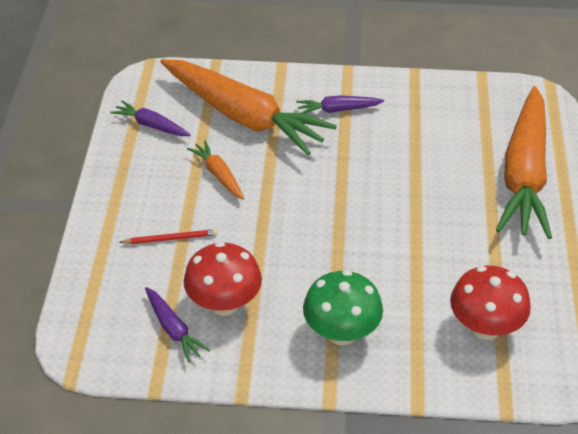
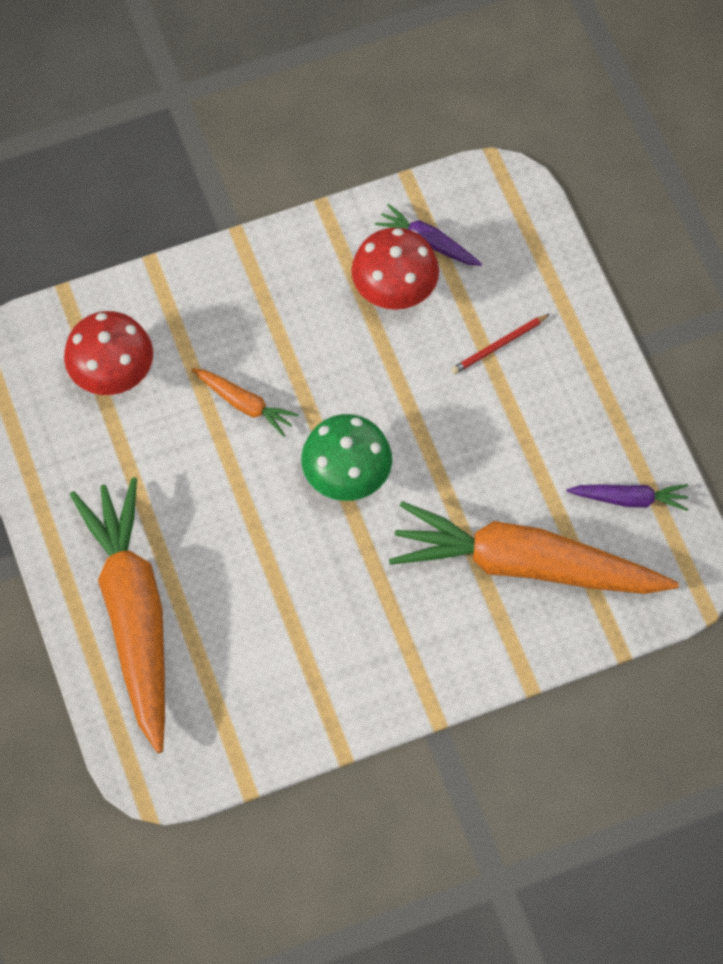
camera: 155 degrees right, 20 degrees up
(218, 175) = (500, 456): orange carrot -> orange carrot (244, 404)
(338, 110) = (411, 629): purple carrot -> none
(341, 332) = (258, 307): green mushroom -> green mushroom (347, 476)

